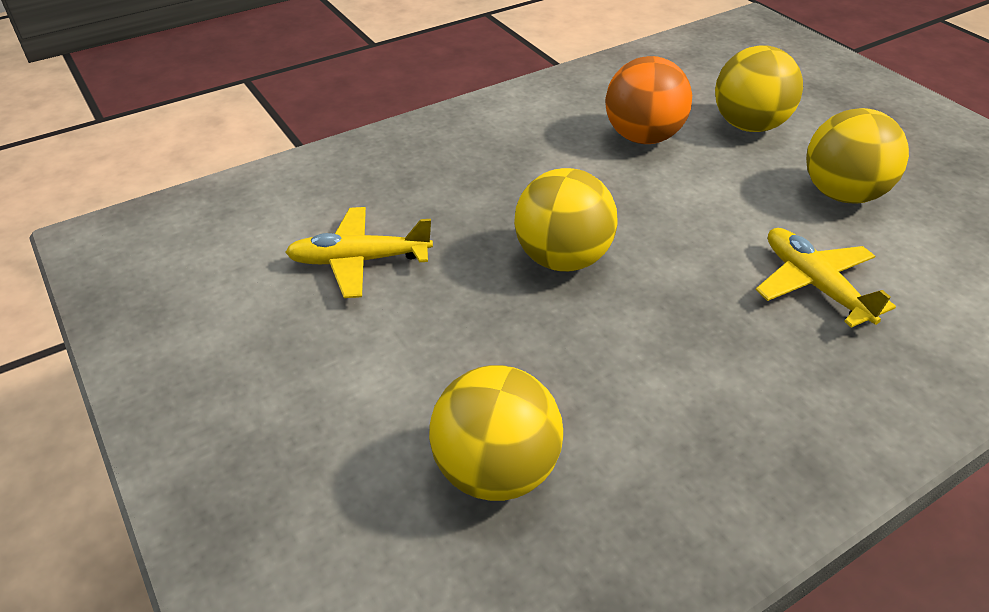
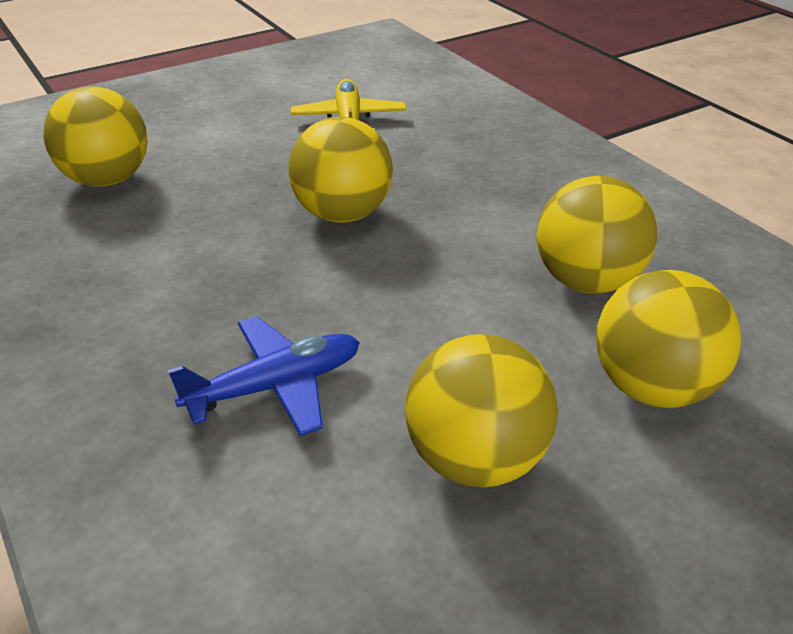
camera: 90 degrees right, 5 degrees down
(642, 137) = (587, 281): orange ball -> yellow ball
(814, 285) = (276, 386): yellow plane -> blue plane

